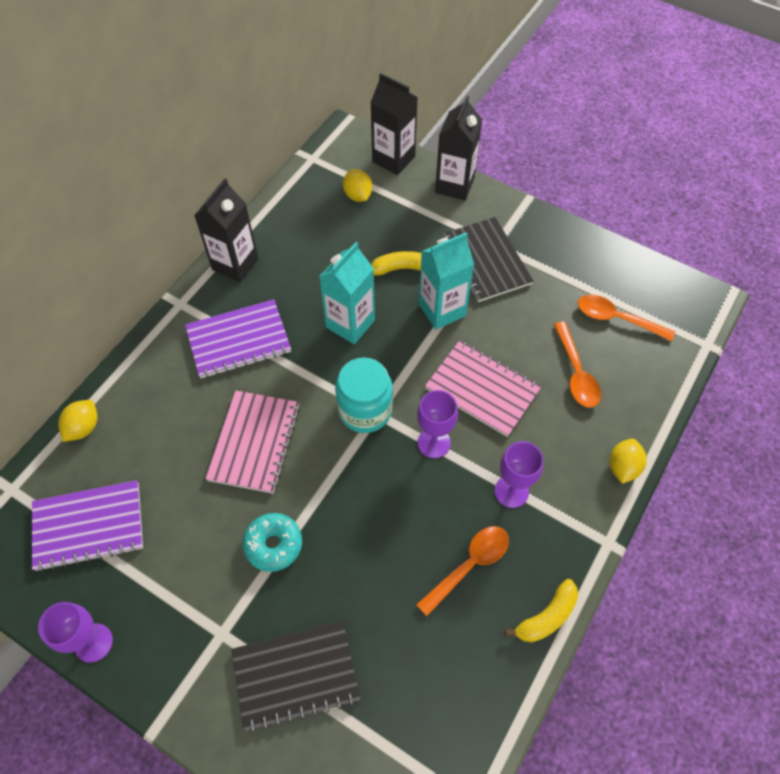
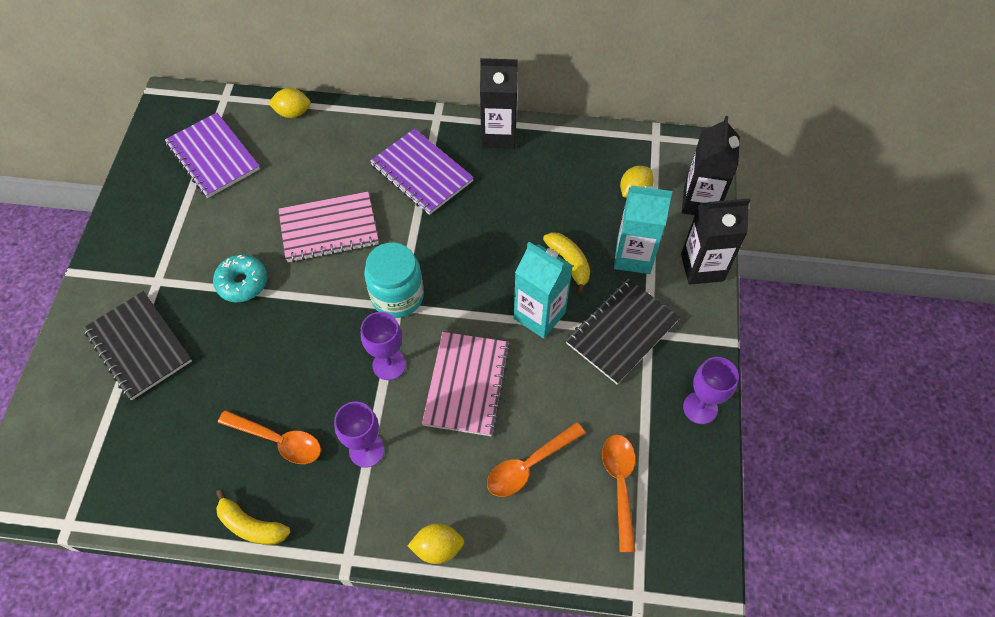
camera: 65 degrees right, 0 degrees up
(93, 642) = (125, 204): purple goblet -> purple goblet (700, 408)
(350, 324) = (483, 247): turquoise carton -> turquoise carton (633, 256)

